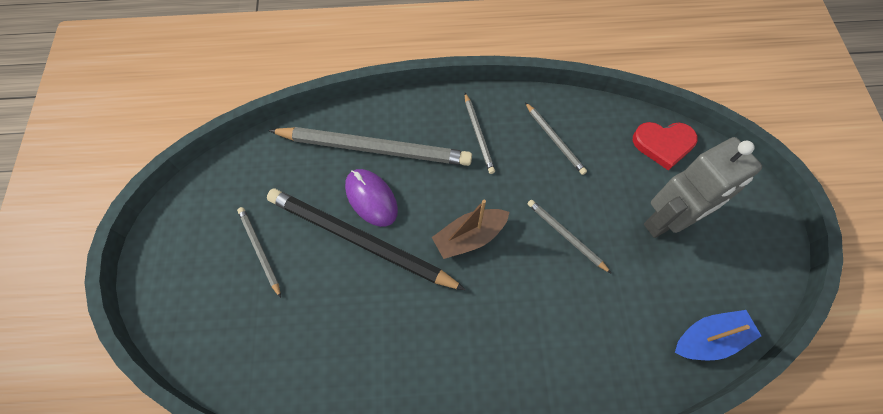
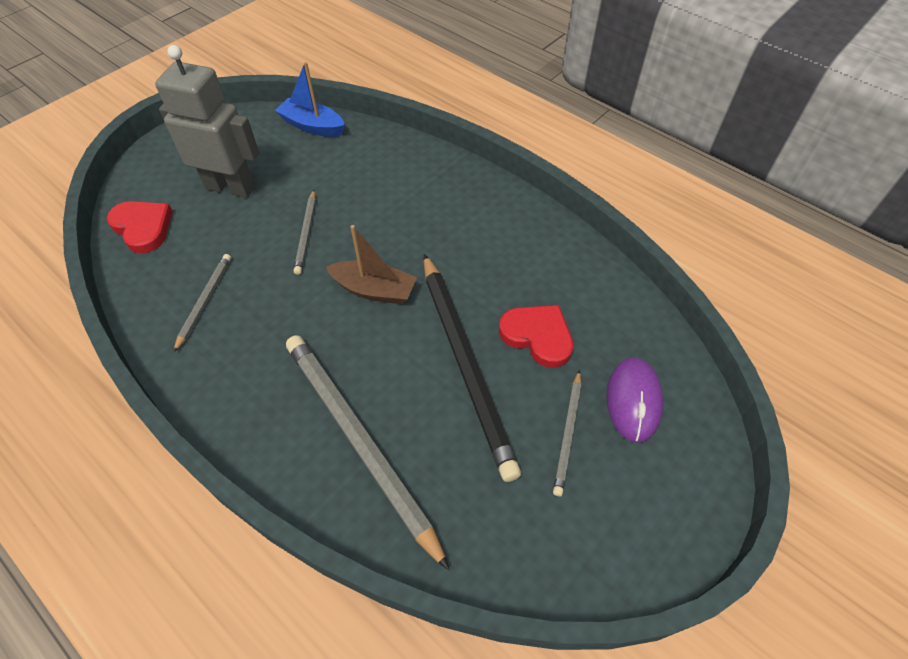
camera: 135 degrees left, 10 degrees down
(329, 301) = (537, 336): none -> red heart
(371, 198) = (417, 391): purple mouse -> purple mouse (633, 401)
(478, 134) = (253, 364): grey pencil -> none

